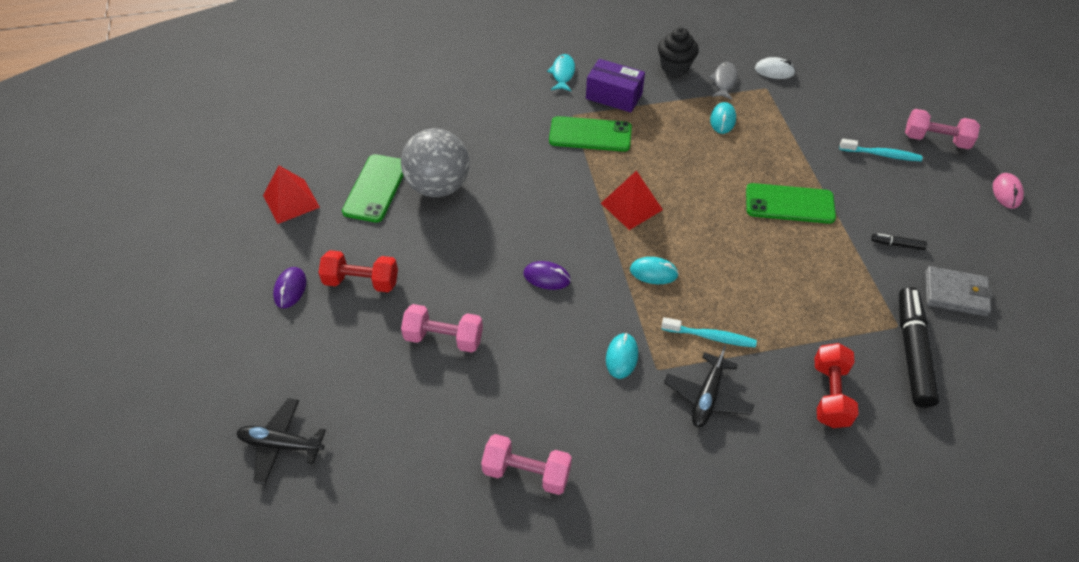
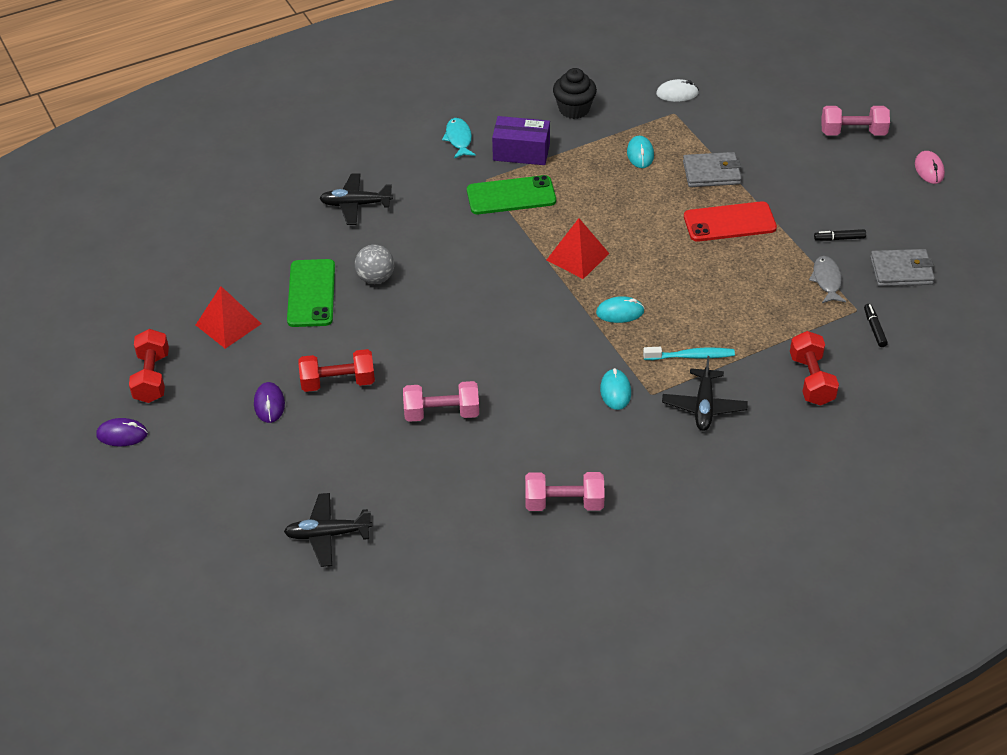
camera: 15 degrees left, 5 degrees down
(202, 237) = (152, 377): none -> red dumbbell
(438, 186) = (375, 278): grey ball -> grey ball, size x0.56
(449, 114) = (356, 204): none -> black plane
(547, 277) = (519, 339): purple mouse -> purple mouse (122, 434)
(724, 81) = (629, 114): grey fish -> grey fish (827, 280)
(785, 151) = (711, 173): none -> grey wallet
(789, 204) = (729, 222): green phone -> red phone
(882, 154) = (805, 157): turquoise toothbrush -> none
(912, 352) = (874, 328): black marker -> black marker, size x0.44

